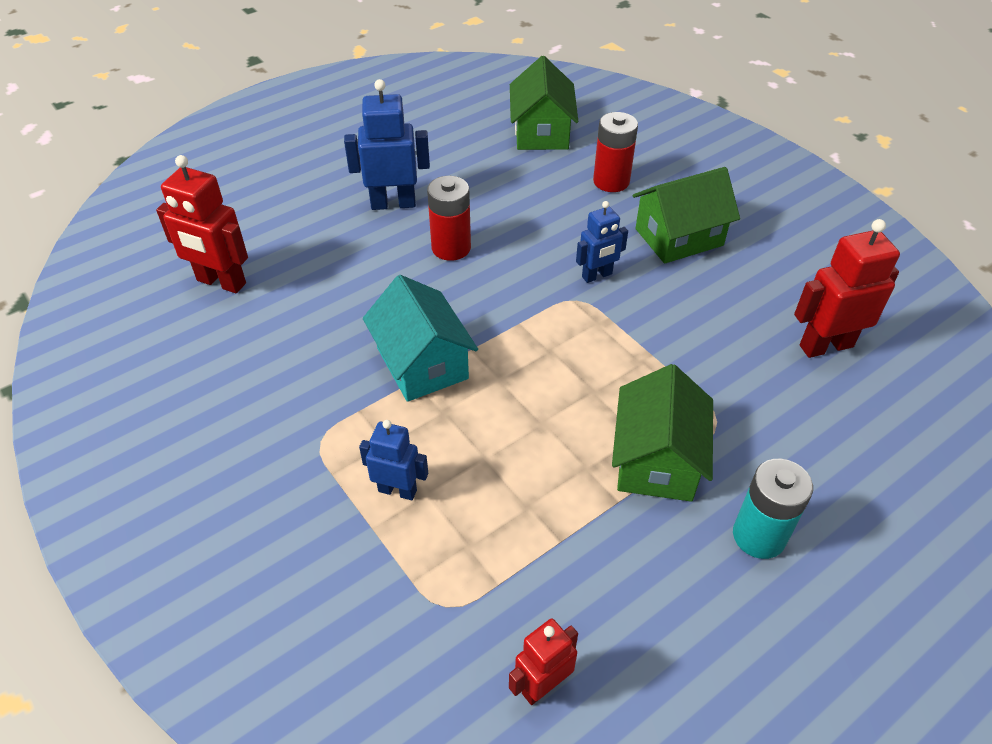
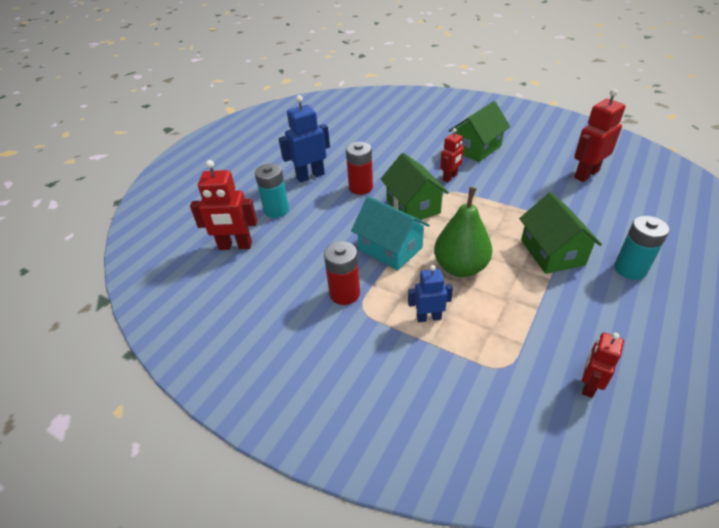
camera: 20 degrees left, 5 degrees down
(310, 245) = (276, 210): none -> turquoise battery
(499, 431) = (460, 267): none -> green pear
(541, 132) = (366, 121): green house -> green house (413, 206)
(597, 276) = (450, 177): blue robot -> red robot
(611, 181) = (421, 133): red battery -> red battery (344, 293)

